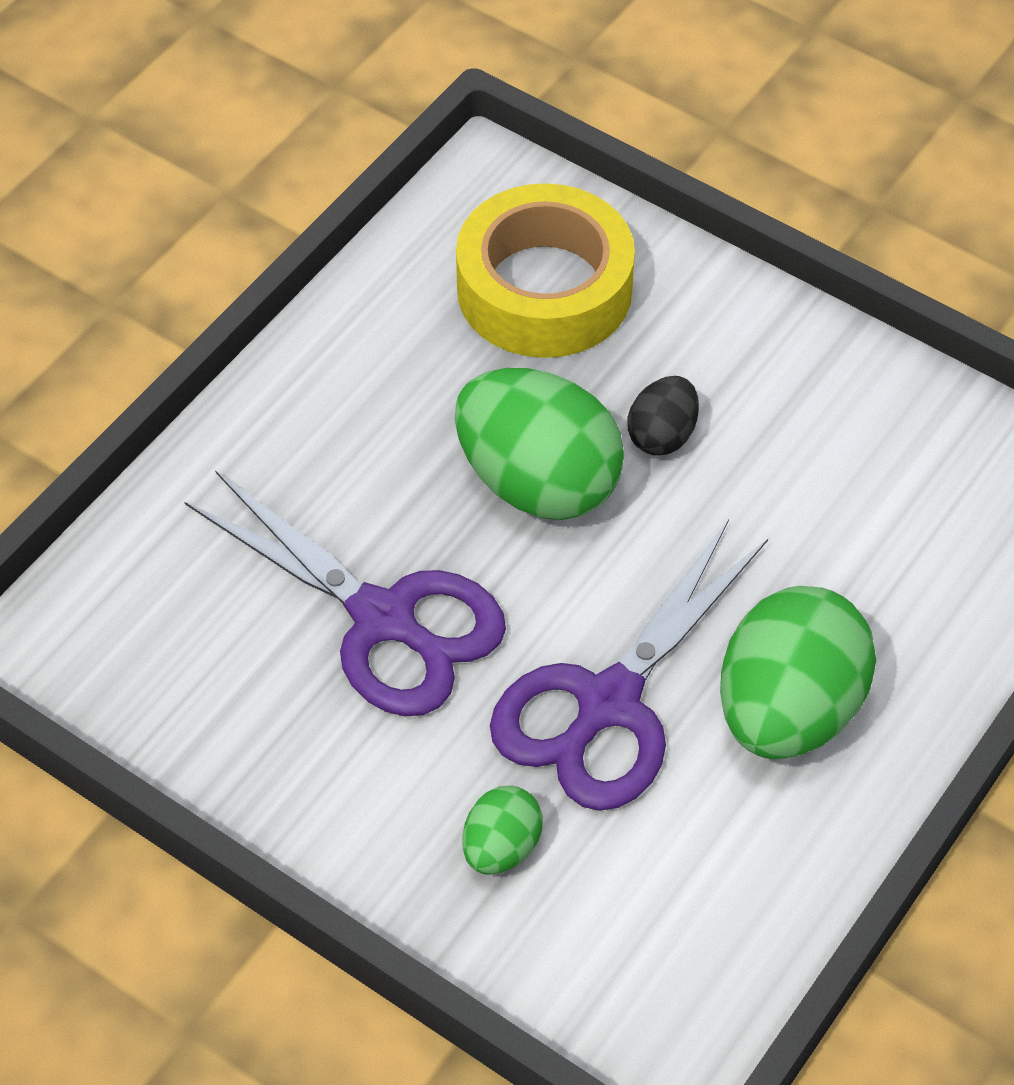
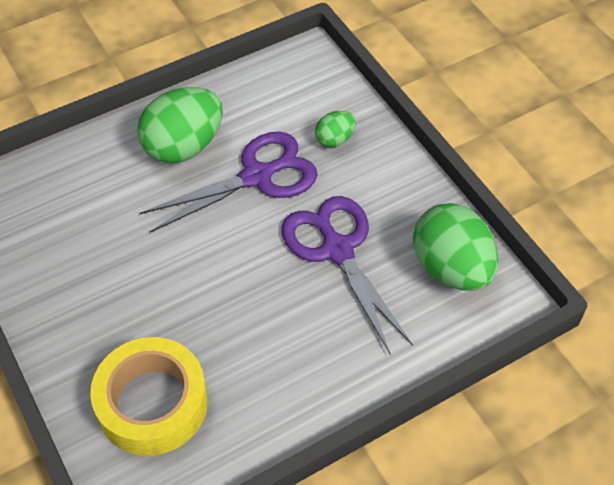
camera: 155 degrees left, 0 degrees up
(538, 482) = (226, 289): green egg -> green egg (451, 268)
(662, 435) = (149, 289): black egg -> none

